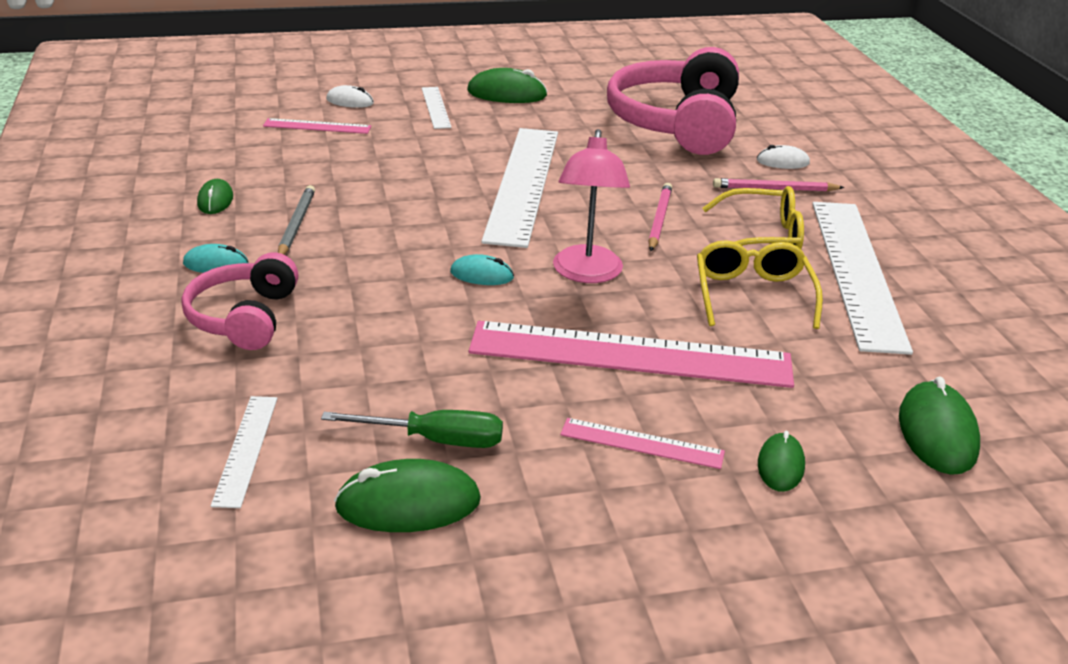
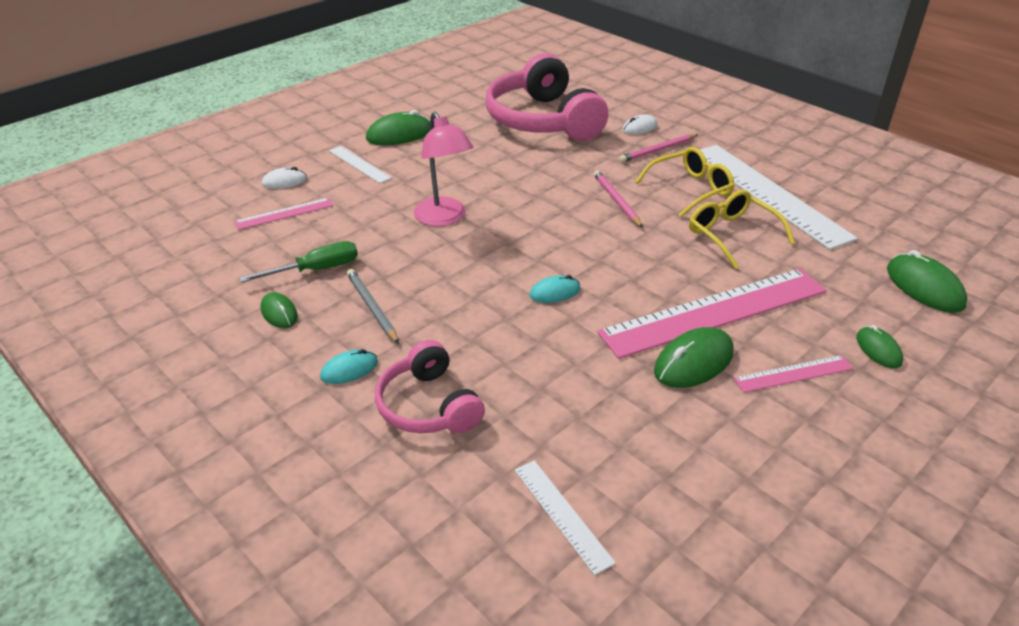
camera: 30 degrees left, 5 degrees up
(408, 503) = (715, 495): green mouse -> green mouse (693, 362)
(435, 440) = (675, 437): green screwdriver -> green screwdriver (316, 270)
(522, 184) = (497, 206): white ruler -> none
(587, 274) = (620, 262): pink lamp -> pink lamp (444, 218)

